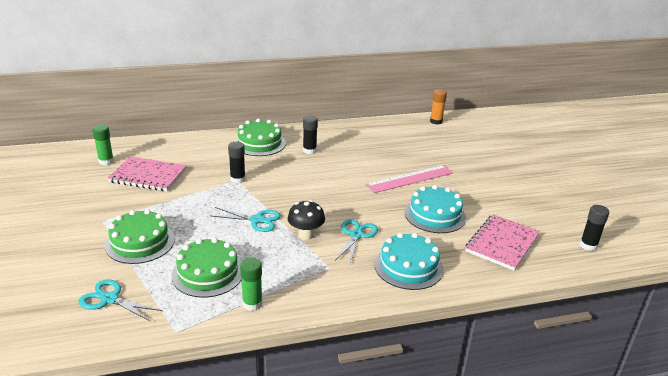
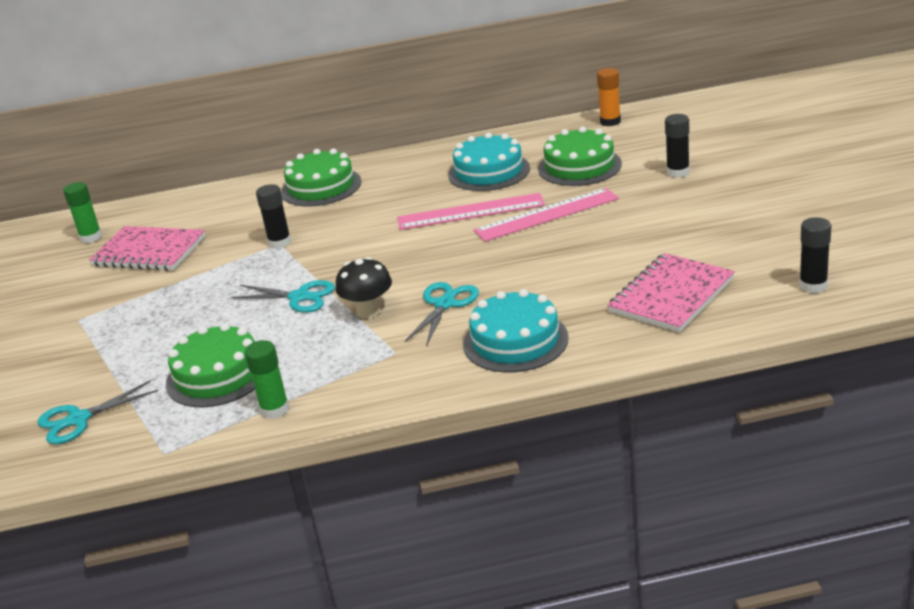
camera: 10 degrees right, 0 degrees up
(109, 299) = (78, 419): turquoise scissors -> turquoise scissors turned 60 degrees counterclockwise
(140, 242) = (127, 343): green cake -> green cake (579, 166)
(309, 150) = (396, 189): black glue stick -> black glue stick (678, 172)
(360, 171) = (470, 212): none -> pink ruler
(435, 215) = (574, 264): turquoise cake -> turquoise cake (489, 171)

